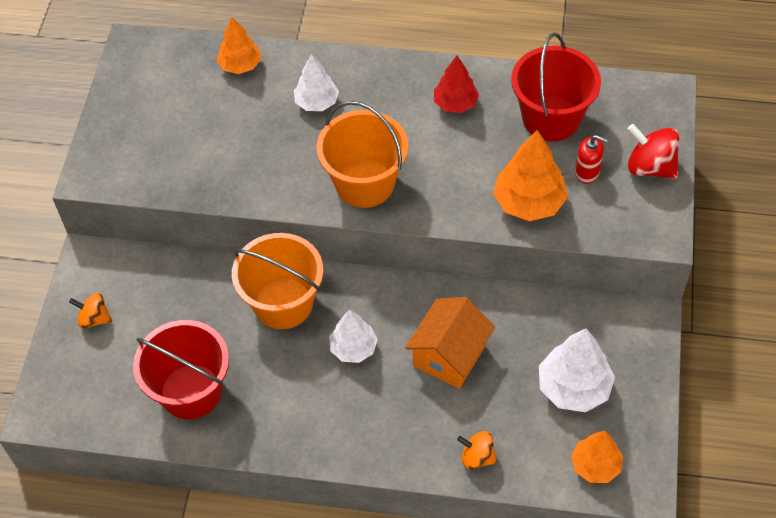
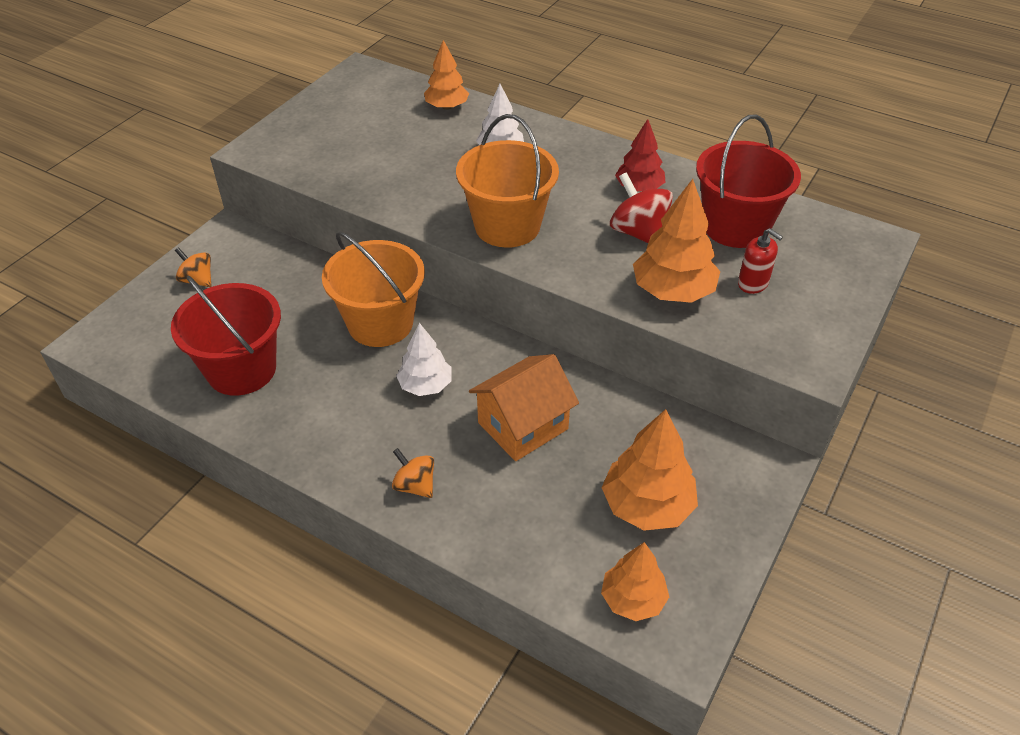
camera: 20 degrees right, 10 degrees down
(477, 457) = (497, 538): orange spinning top -> orange spinning top (415, 485)
(573, 387) = (647, 506): white tree -> orange tree
(650, 167) = (829, 299): red spinning top -> red spinning top (638, 233)

